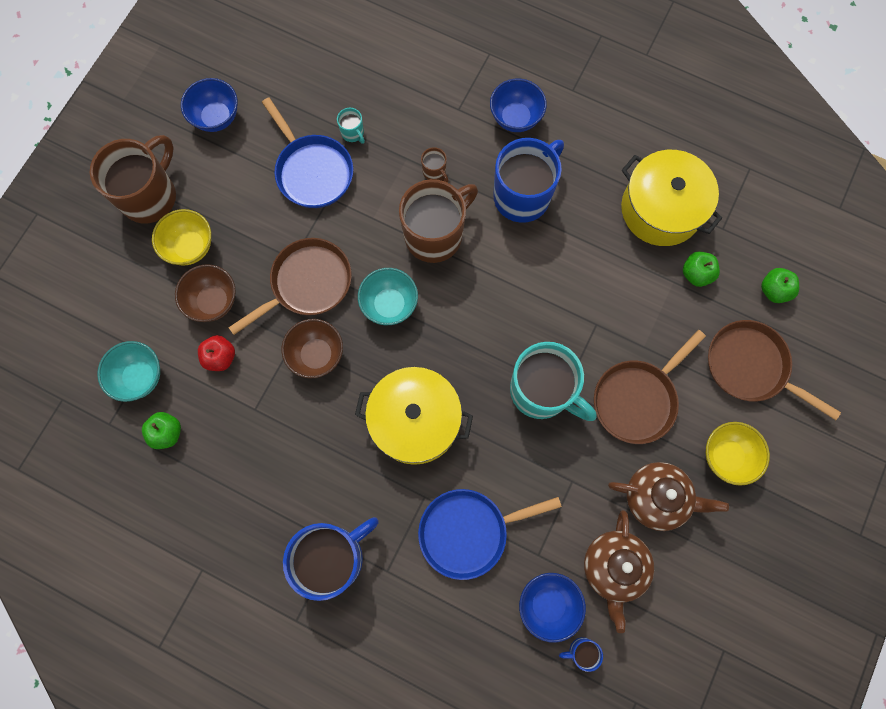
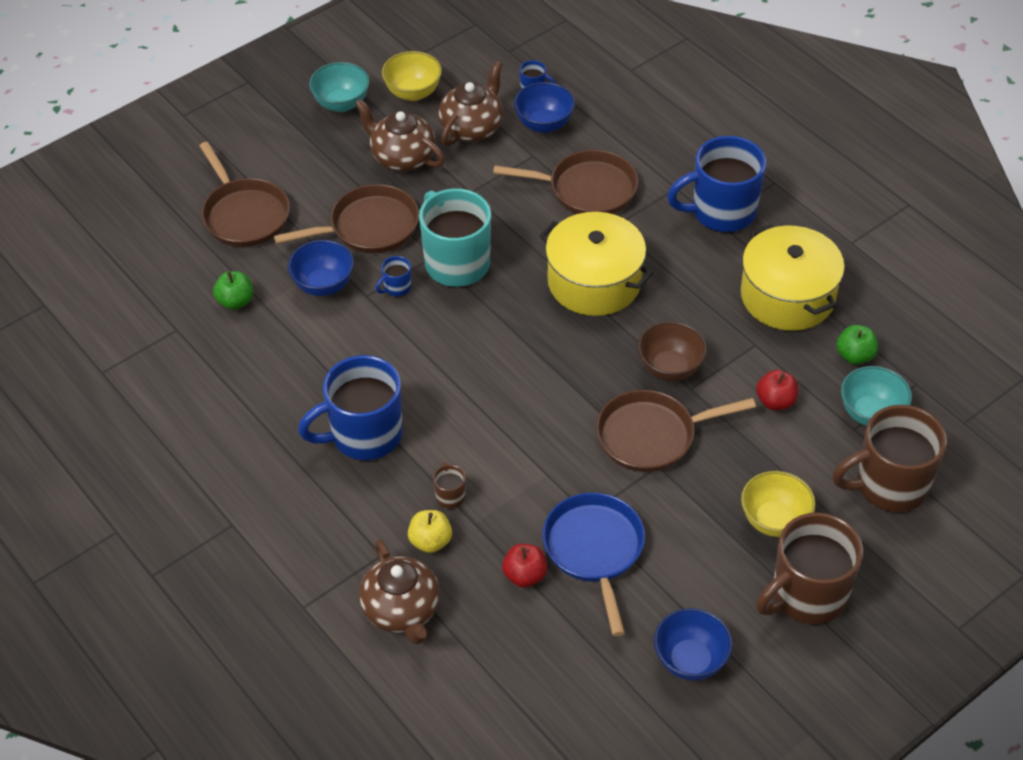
camera: 155 degrees left, 25 degrees down
(213, 301) = (765, 456): brown bowl -> none
(353, 133) = (525, 575): turquoise mug -> red apple
(389, 304) = (570, 385): turquoise bowl -> turquoise bowl (341, 104)
(423, 76) = (402, 610): none -> brown teapot
(430, 132) = (430, 541): none -> yellow apple
(435, 235) = (485, 432): brown mug -> brown mug (889, 485)
(469, 531) = (586, 189): blue pan -> brown pan
(515, 118) = (320, 519): blue bowl -> blue bowl (323, 285)
(576, 343) = (396, 287): none -> blue mug
(661, 209) = (226, 369): yellow pot -> yellow pot (787, 296)
(726, 456) = (318, 163): yellow bowl -> yellow bowl (413, 92)
(774, 290) = (171, 262): green apple -> none

